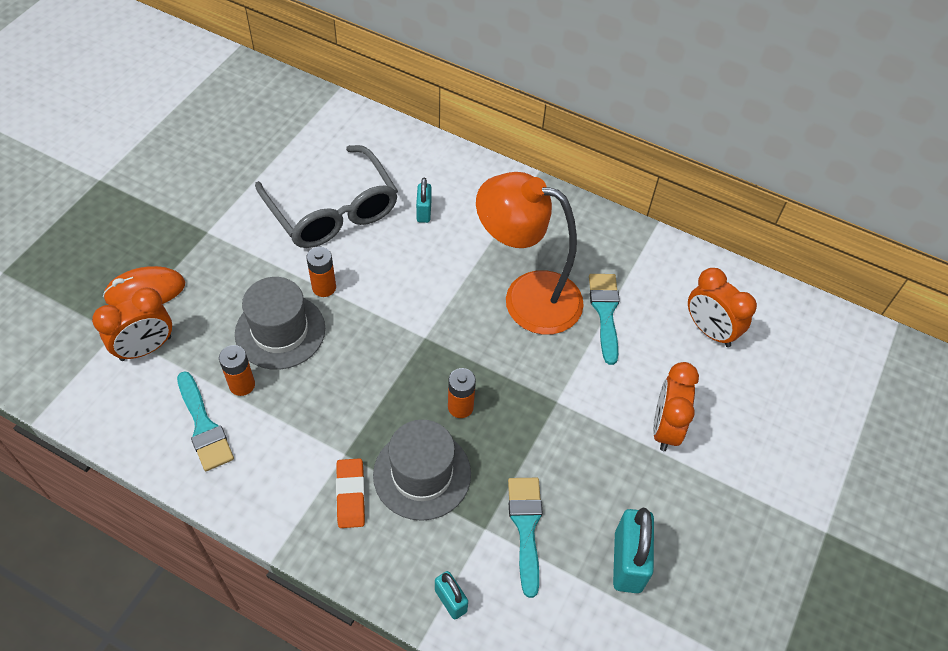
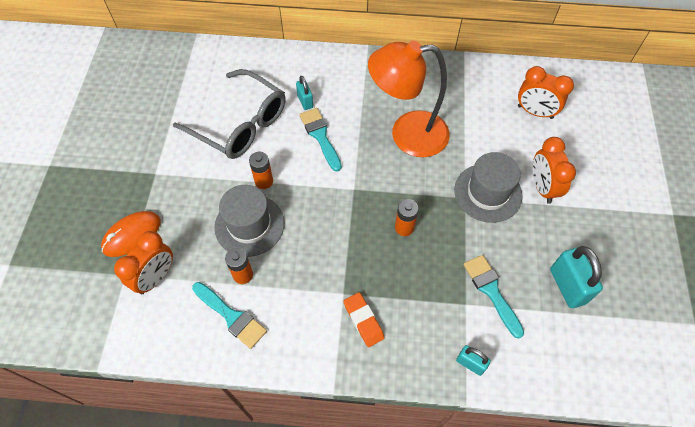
camera: 20 degrees left, 5 degrees up
(422, 474) = (404, 285): grey hat -> grey hat (488, 193)
(605, 312) = (463, 125): turquoise brush -> turquoise brush (320, 136)

